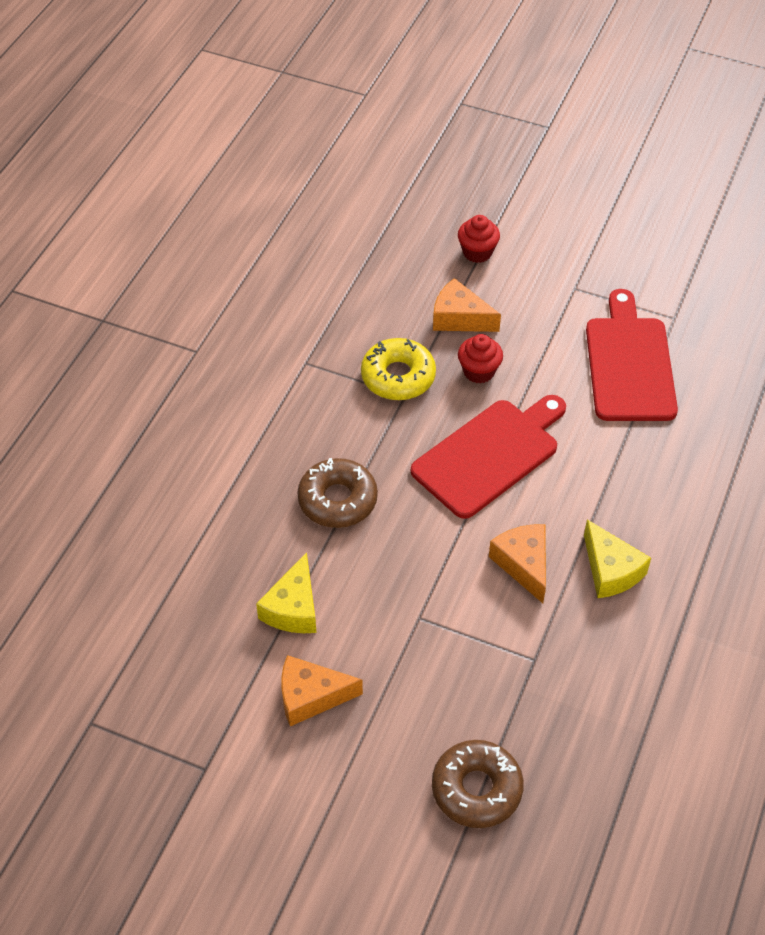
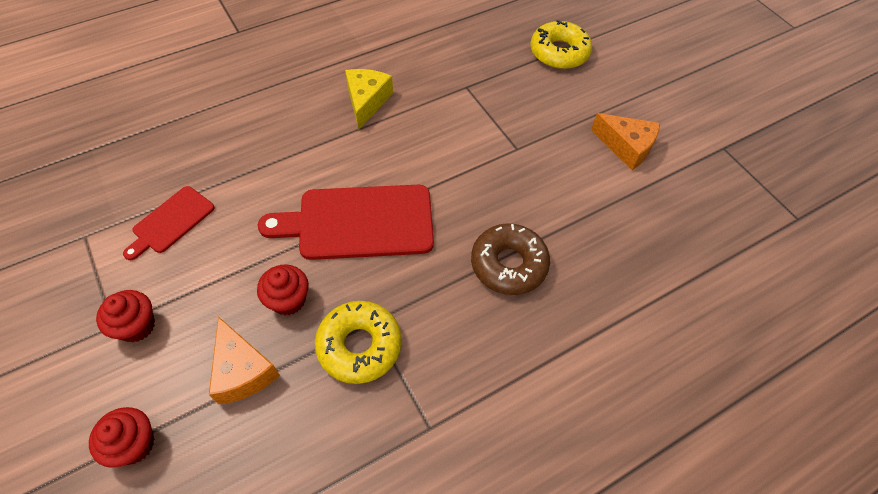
camera: 145 degrees left, 5 degrees up
(293, 608) = (602, 206): yellow cheese -> none
(476, 789) = (559, 53): brown donut -> yellow donut
(523, 564) = (416, 137): orange cheese -> none
(558, 297) = (137, 326): none -> red cupcake
(629, 364) = (171, 222): red cutting board -> red cutting board, size x0.55

